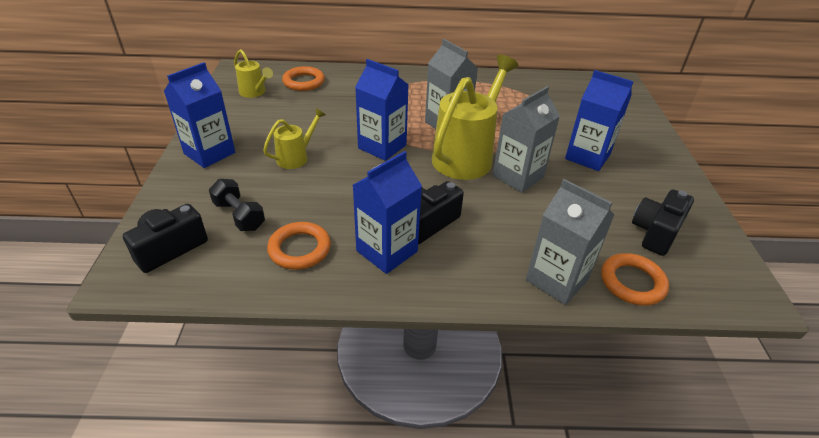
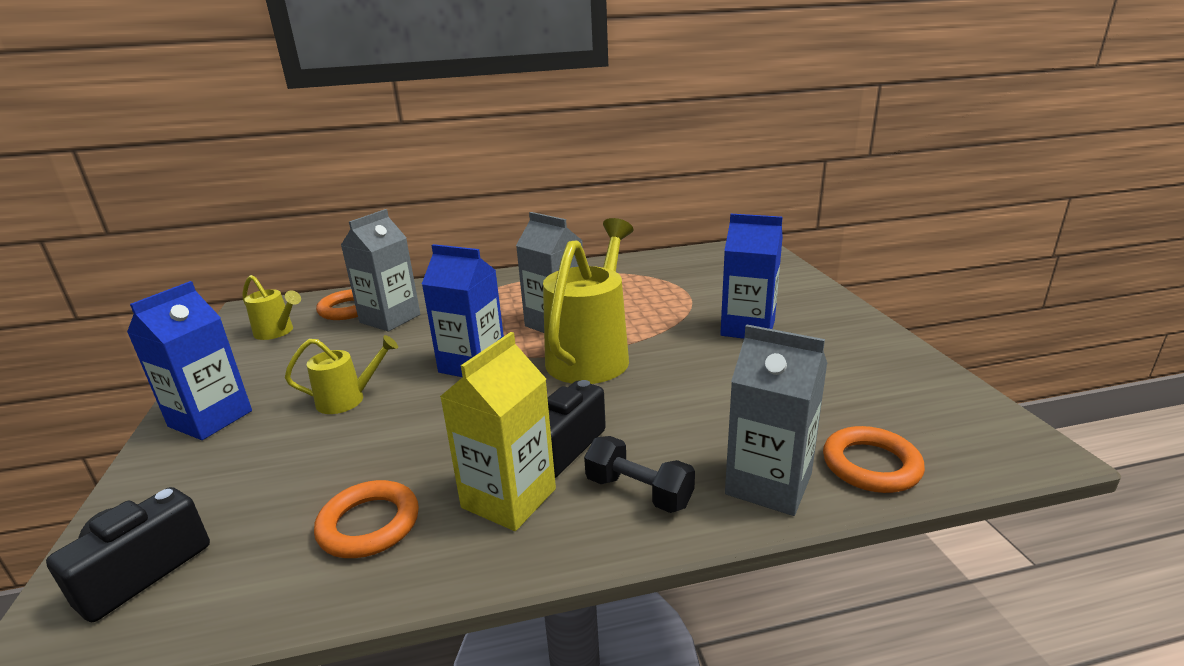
camera: 10 degrees left, 15 degrees down
(239, 216) = (263, 496): black dumbbell -> black dumbbell (639, 492)
(296, 157) = (348, 399): yellow watering can -> yellow watering can turned 45 degrees clockwise
(387, 251) = (509, 498): blue carton -> yellow carton
(518, 176) = (668, 366): grey carton -> grey carton (390, 318)
(655, 233) = (871, 397): black camera -> none

